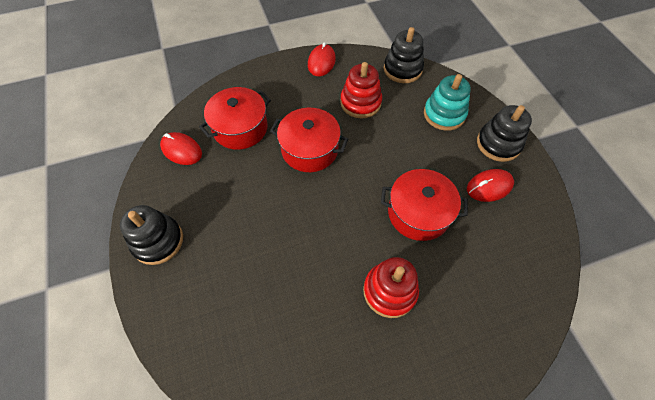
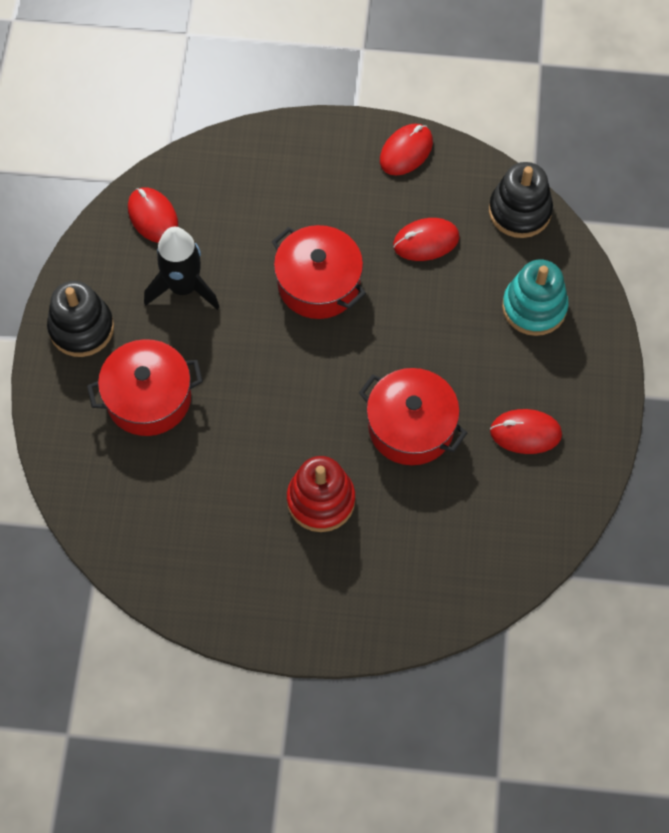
camera: 25 degrees right, 5 degrees up
(221, 185) = (183, 287): none -> black rocket
(240, 128) = (241, 214): red pot -> red pot (148, 398)
(360, 103) = (426, 241): red stacking toy -> red mouse
(498, 144) = (580, 381): black stacking toy -> none

